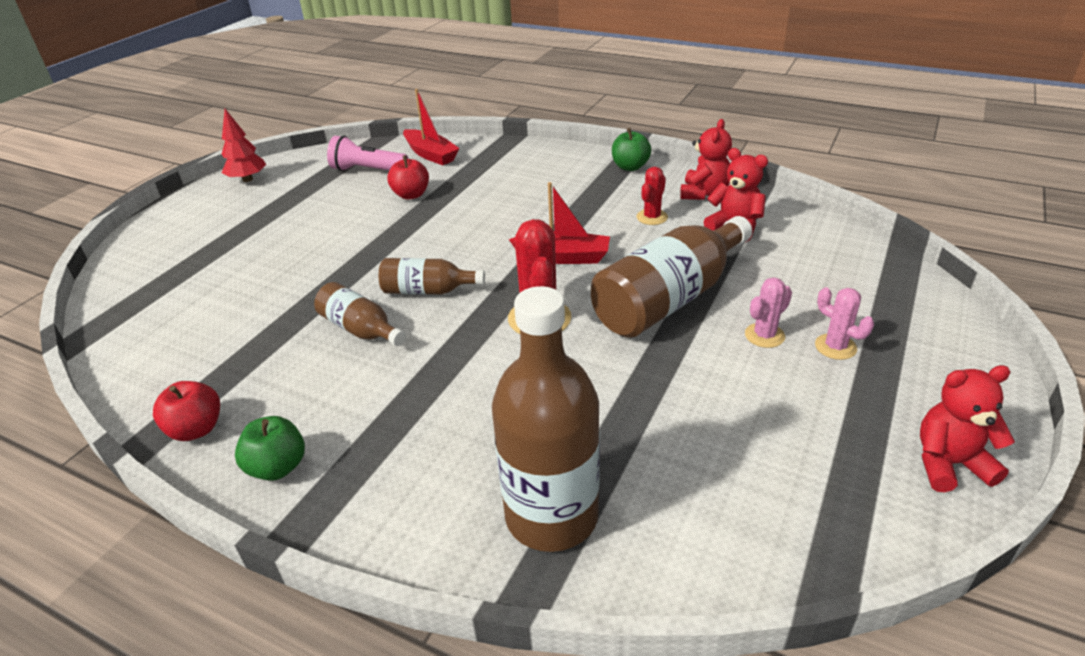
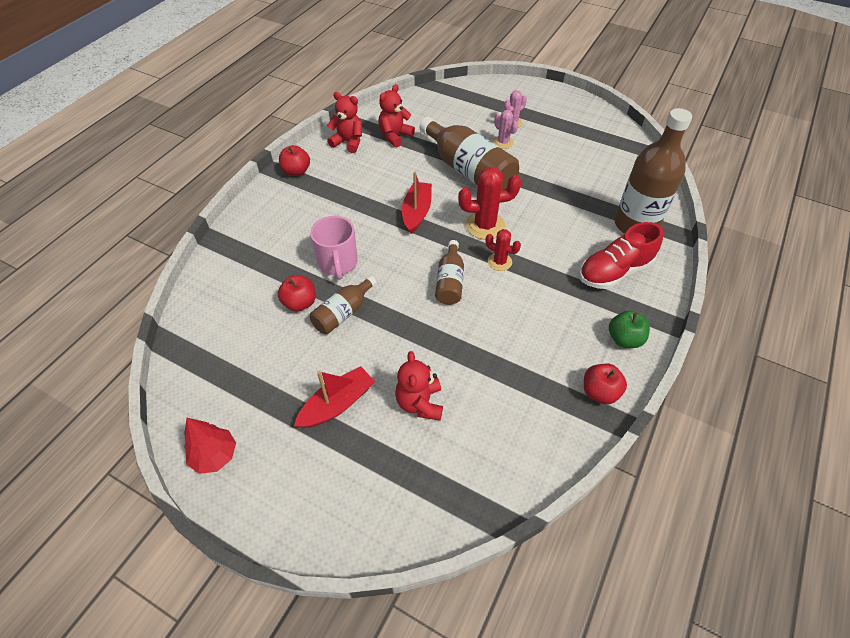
camera: 90 degrees left, 15 degrees up
(360, 329) = (493, 315): brown bottle -> brown bottle (343, 313)
(368, 170) = (236, 342): pink flashlight -> none
(426, 468) = (614, 271): none -> red shoe
(431, 154) = (221, 294): red boat -> red boat (337, 404)
(468, 210) = (338, 263): none -> pink mug
(630, 167) = (296, 171): green apple -> red apple
(652, 217) = (374, 168): red cactus -> red cactus (499, 262)
(949, 464) = (586, 110): red teddy bear -> red teddy bear (420, 403)

